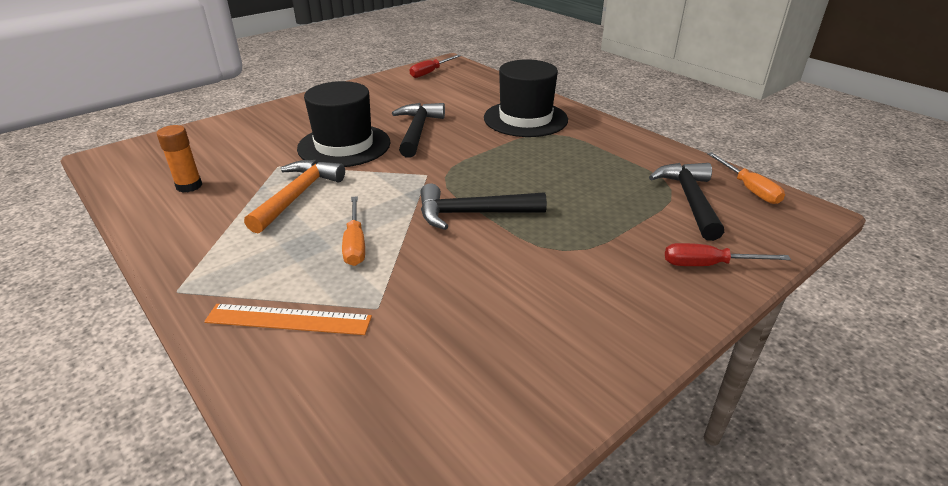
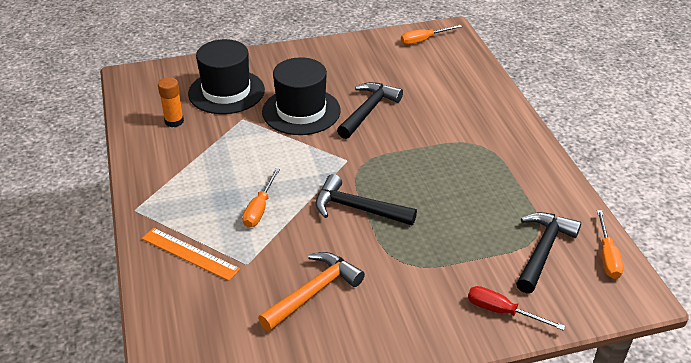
camera: 25 degrees right, 5 degrees up
(298, 195) = (243, 152): orange hammer -> orange hammer (314, 292)
(430, 72) = (423, 40): red screwdriver -> orange screwdriver
(525, 119) = (470, 122): black hat -> black hat (226, 92)

